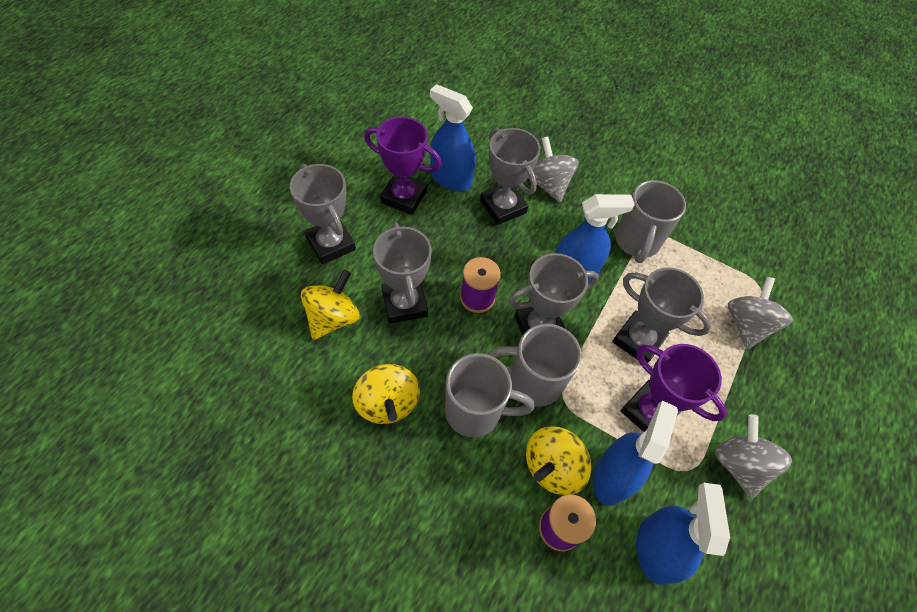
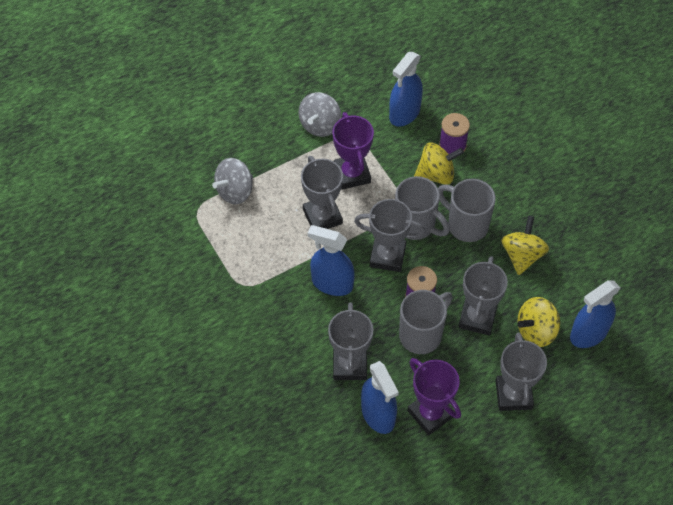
camera: 145 degrees left, 0 degrees up
(548, 184) = (294, 369): grey spinning top -> none
(612, 476) = (402, 154): blue spray bottle -> blue spray bottle (588, 333)
(636, 242) = (261, 284): grey mug -> grey mug (422, 334)

